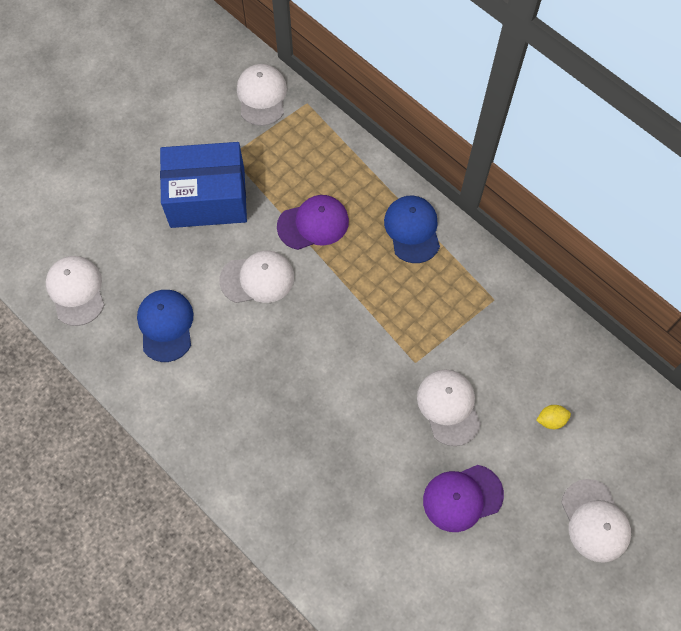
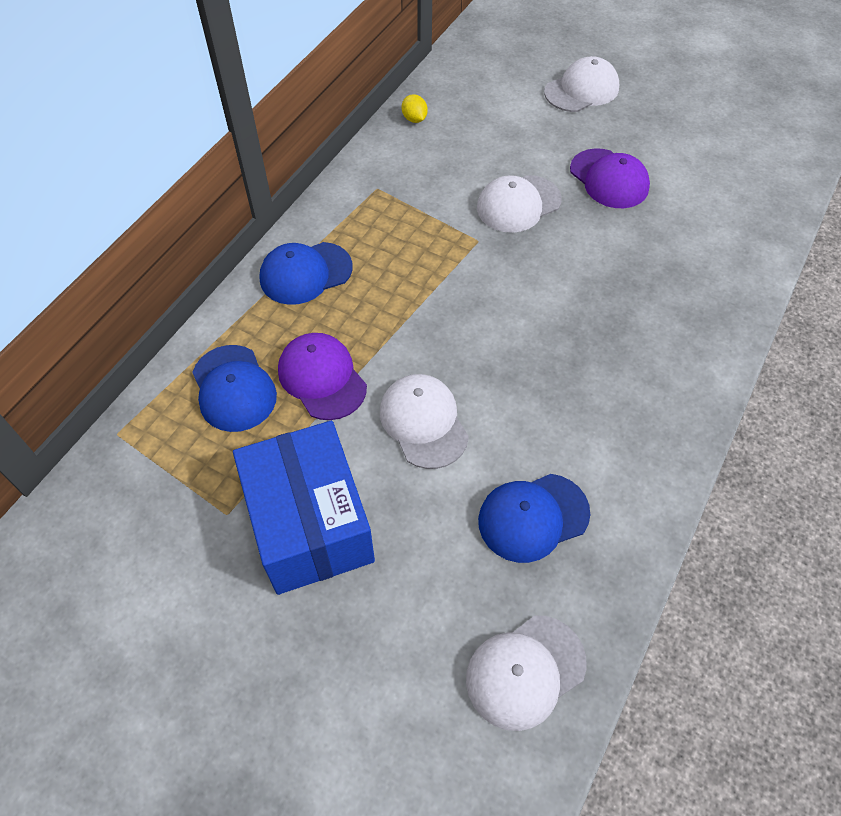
camera: 105 degrees left, 10 degrees down
(262, 96) = (108, 498): white cap -> none
(321, 170) = (234, 388): none -> blue cap
(551, 420) = (497, 129): yellow lemon -> yellow lemon (414, 119)

